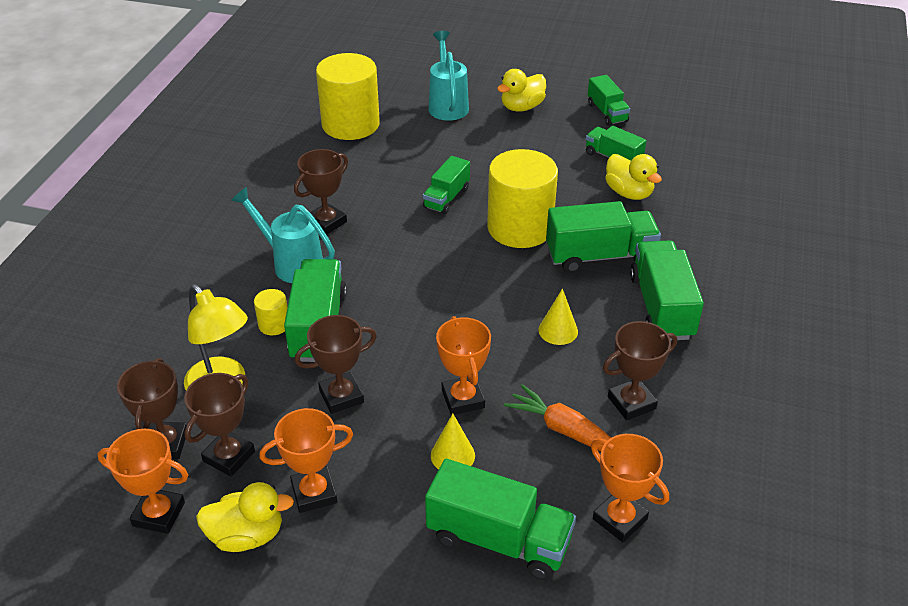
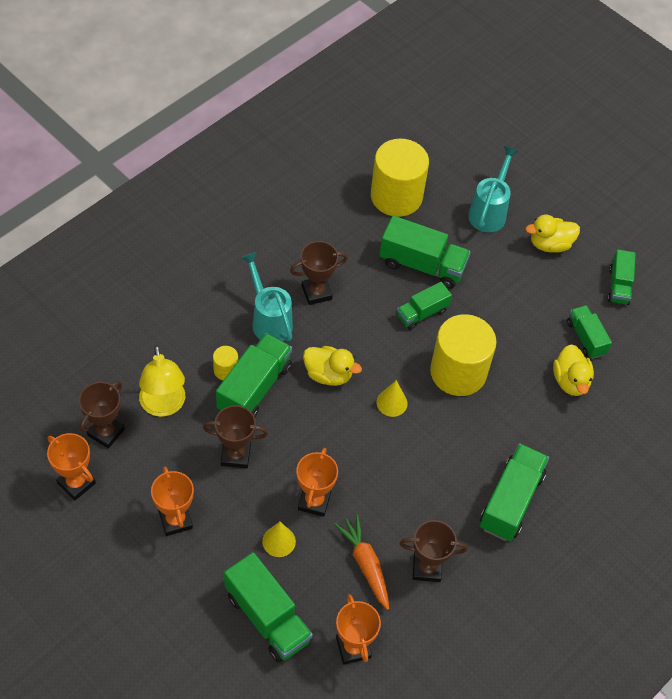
camera: 25 degrees right, 15 degrees up
(229, 456) = (139, 463): brown trophy -> none
(247, 535) = (119, 528): yellow duck -> yellow duck (328, 374)
(314, 493) = (175, 520): orange trophy -> orange trophy turned 60 degrees clockwise
(558, 330) = (419, 481): yellow cone -> yellow cone (392, 403)
(600, 256) = (500, 431): green truck -> green truck (422, 265)

